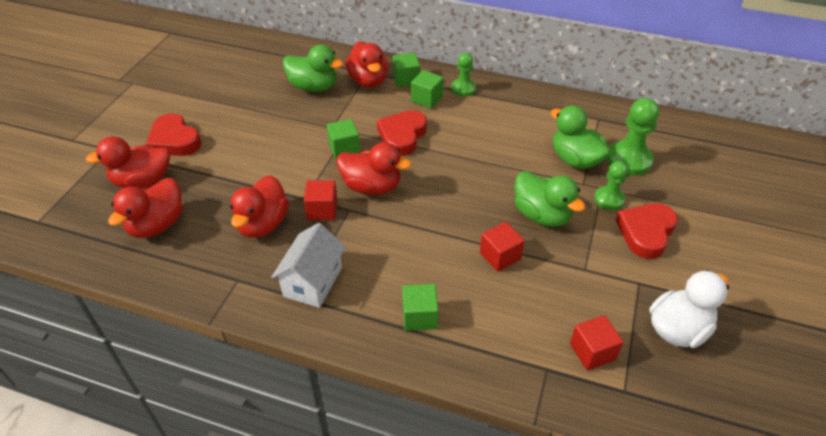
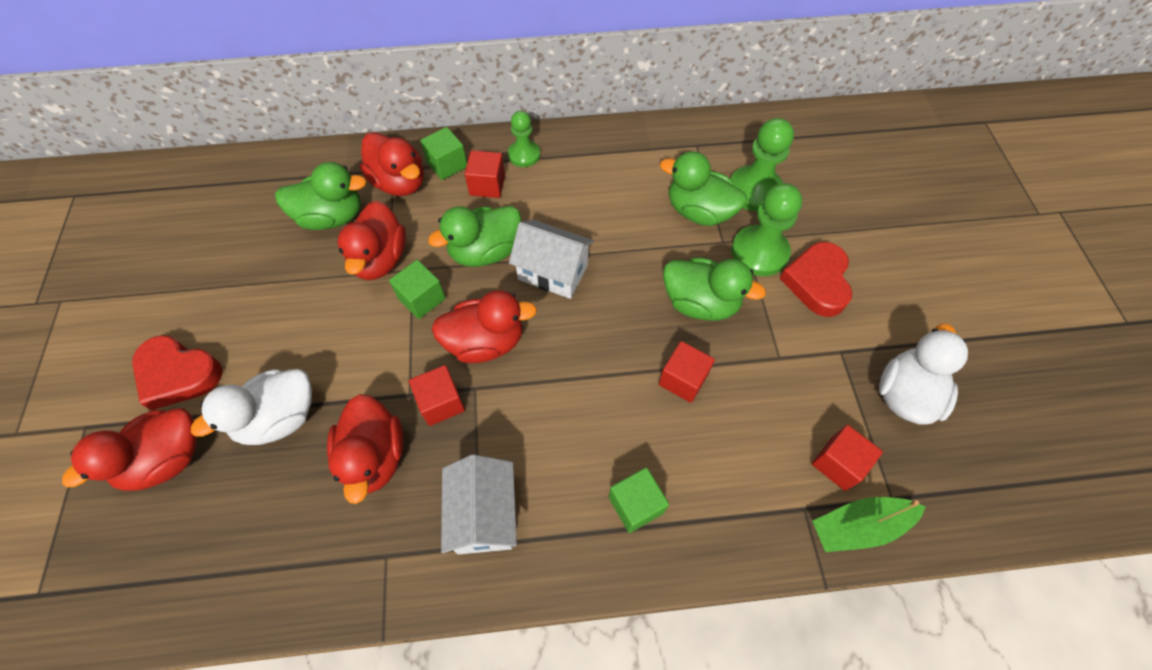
camera: 25 degrees left, 15 degrees up
(157, 225) = (227, 521): red duck -> red duck (380, 259)
(218, 183) = (279, 418): none -> white duck
(402, 136) = (485, 252): red heart -> green duck
(427, 99) = (487, 185): green cube -> red cube
(442, 162) = (553, 272): none -> white house
(585, 397) = (859, 526): none -> green boat
(609, 199) = (759, 252): green pawn -> green pawn, size x1.60

